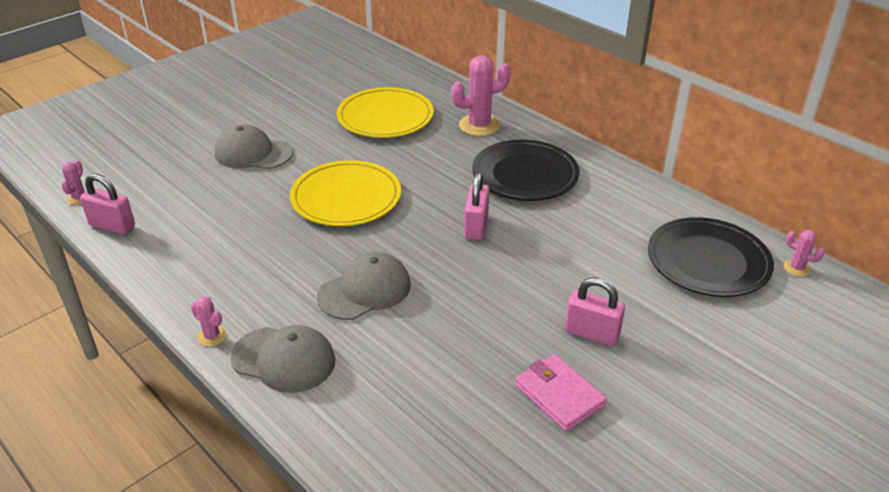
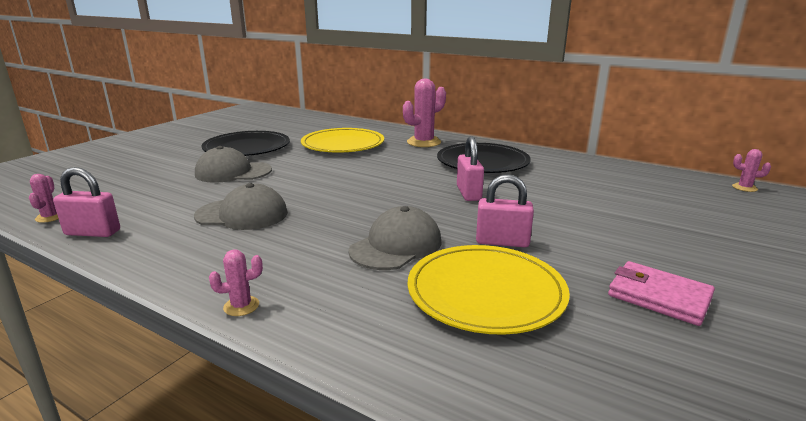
camera: 15 degrees left, 15 degrees down
(212, 336) = (241, 306): pink cactus -> pink cactus turned 45 degrees counterclockwise
(284, 359) = (340, 314): grey cap -> grey cap (242, 214)
(346, 197) = (337, 189): yellow plate -> yellow plate (486, 292)
(592, 333) = (637, 246): pink padlock -> pink padlock (502, 242)
(708, 261) = (676, 191): black plate -> black plate (247, 148)

